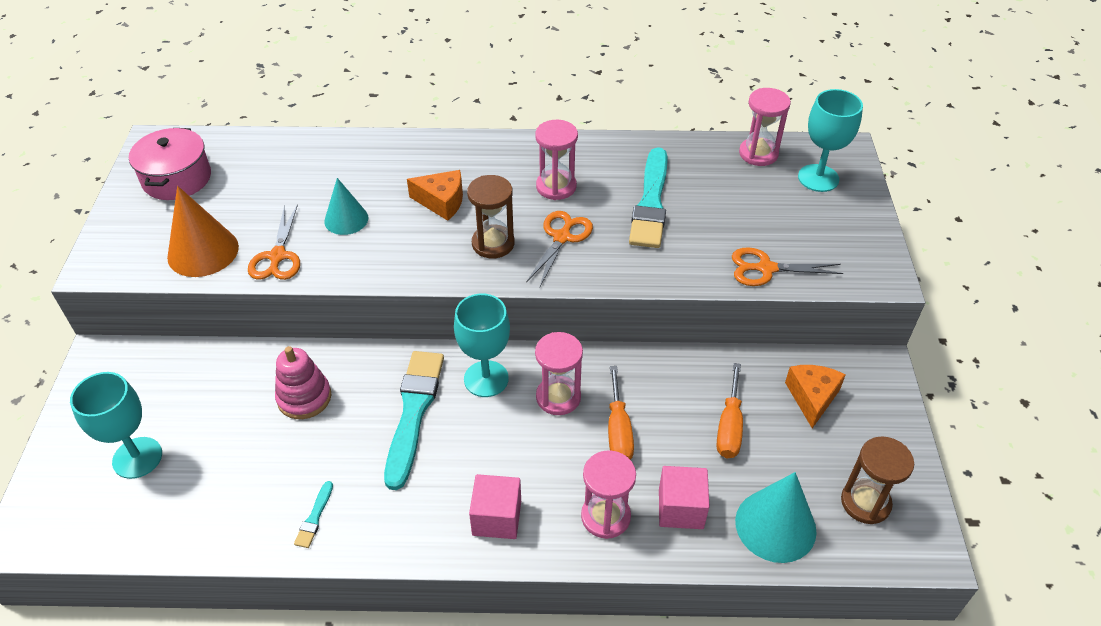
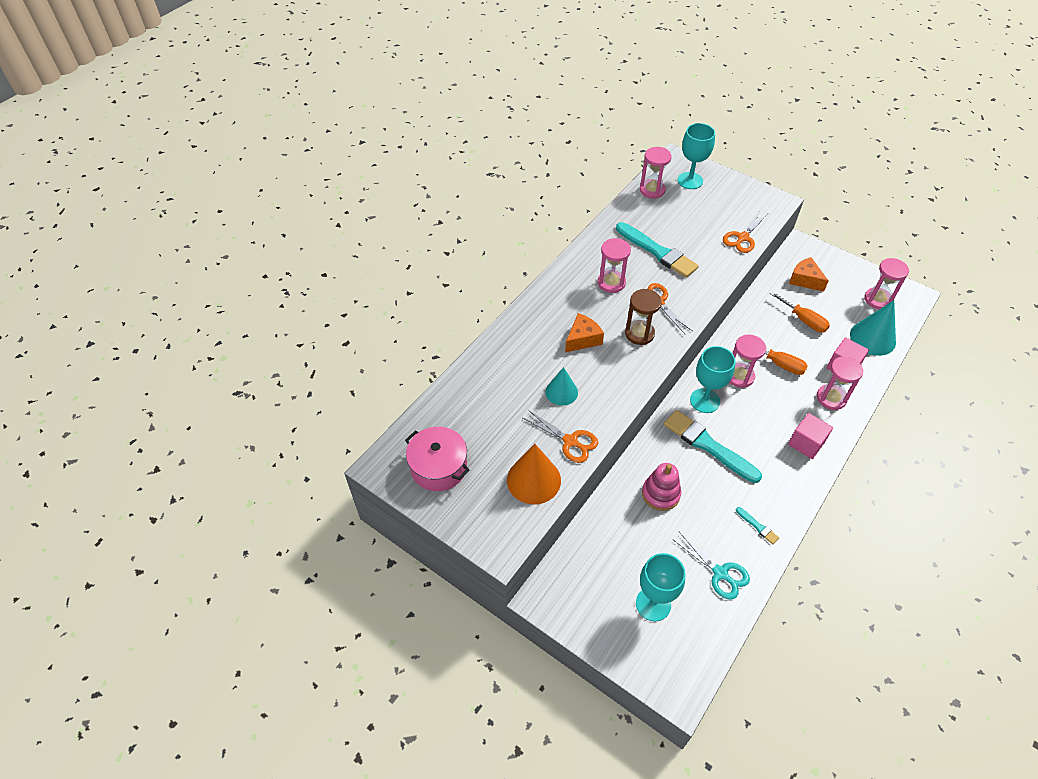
camera: 55 degrees left, 5 degrees up
(217, 506) = (720, 573): none -> turquoise scissors
(865, 502) = (877, 299): brown hourglass -> pink hourglass

